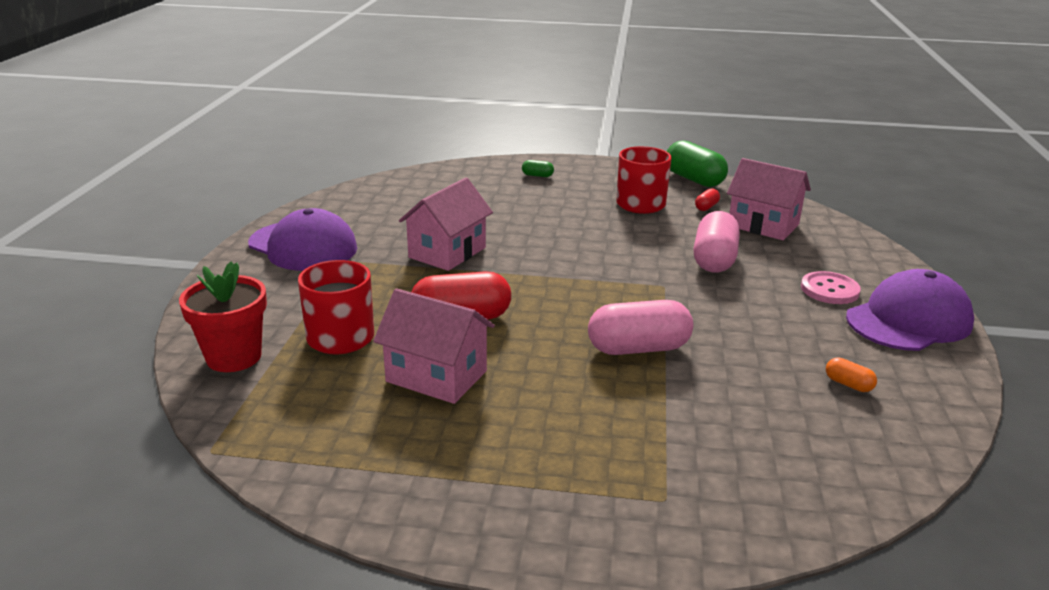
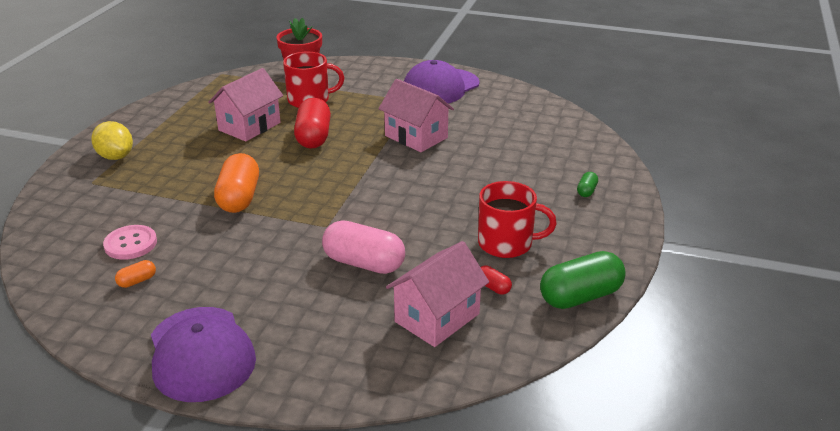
camera: 100 degrees right, 5 degrees up
(573, 497) = (116, 156): none -> yellow lemon
(638, 348) = (239, 198): pink capsule -> orange capsule
(829, 290) = (278, 320): pink button -> pink button (130, 244)

